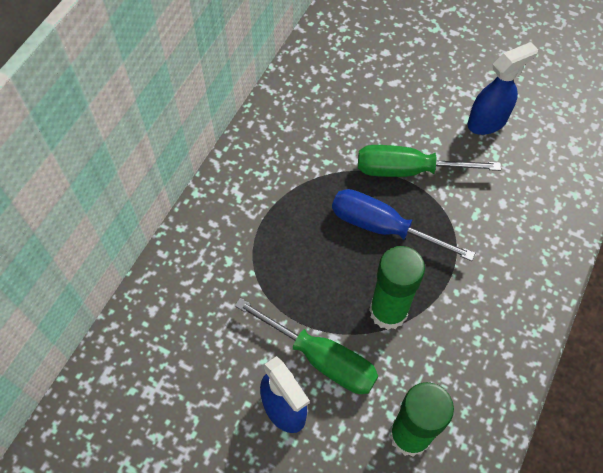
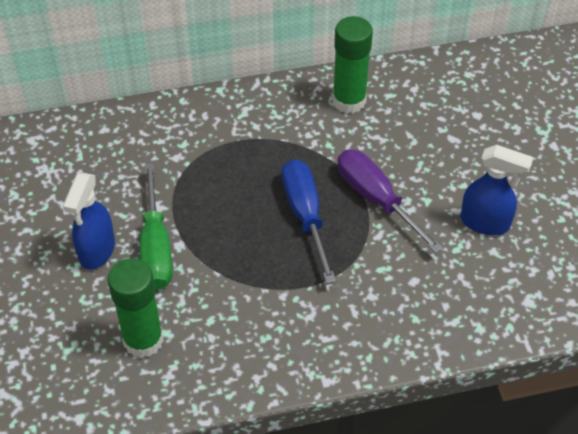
camera: 50 degrees right, 10 degrees down
(388, 311) = (234, 264): green glue stick -> green glue stick (349, 101)
(408, 170) = (377, 199): green screwdriver -> purple screwdriver

